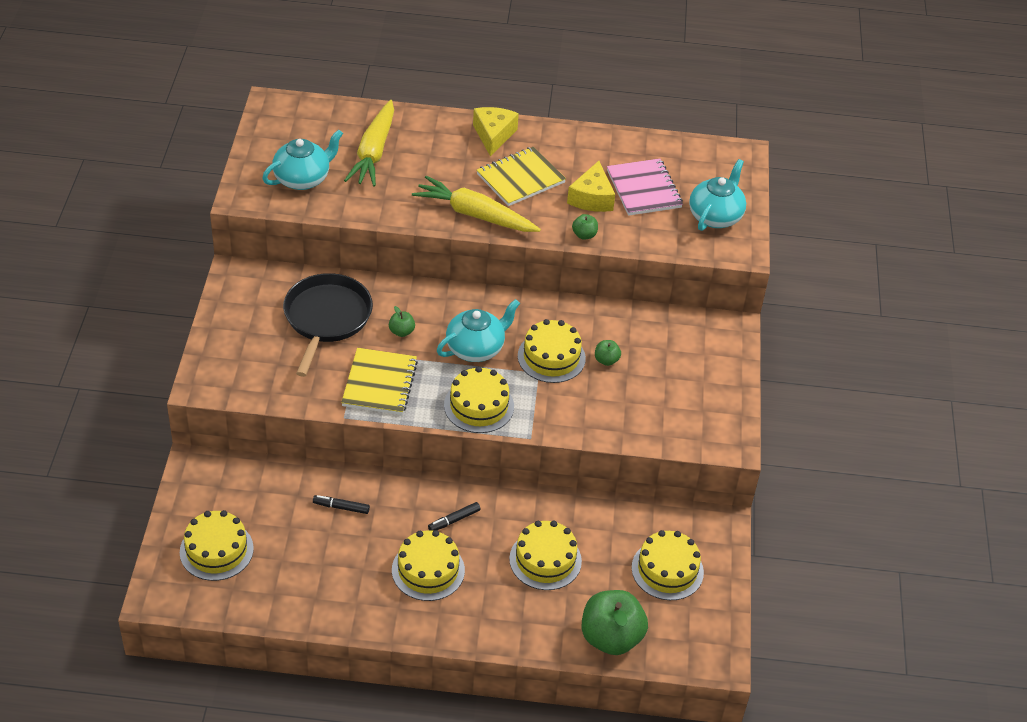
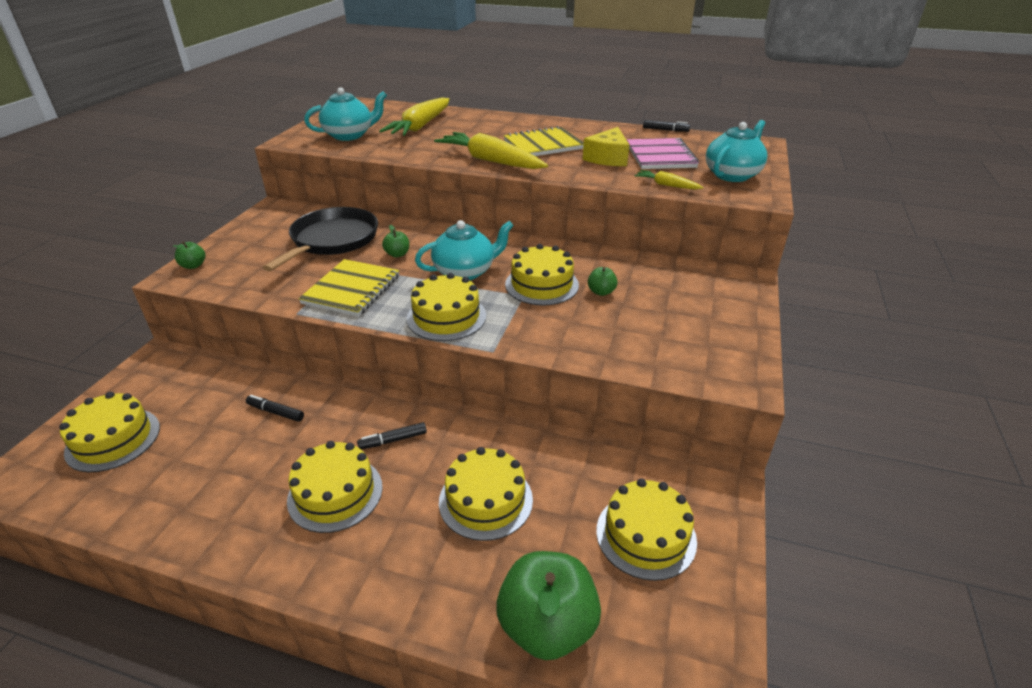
camera: 15 degrees right, 10 degrees down
(493, 135) = (529, 124): yellow cheese -> none
(584, 235) = (593, 178): green apple -> green apple (193, 266)
(643, 136) = (665, 130): none -> black marker
(655, 240) = (666, 185): none -> yellow carrot

